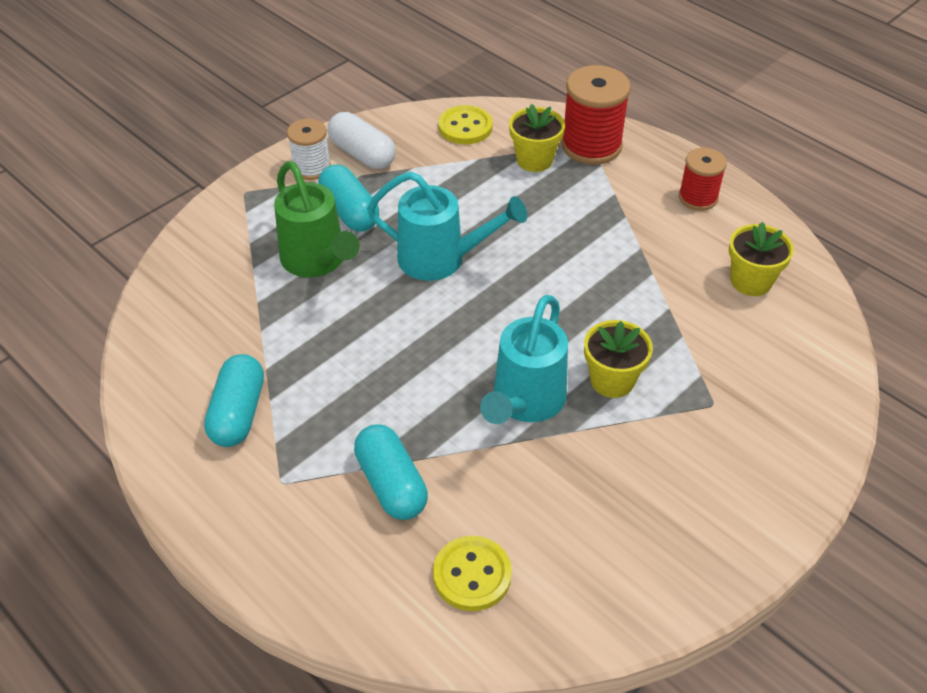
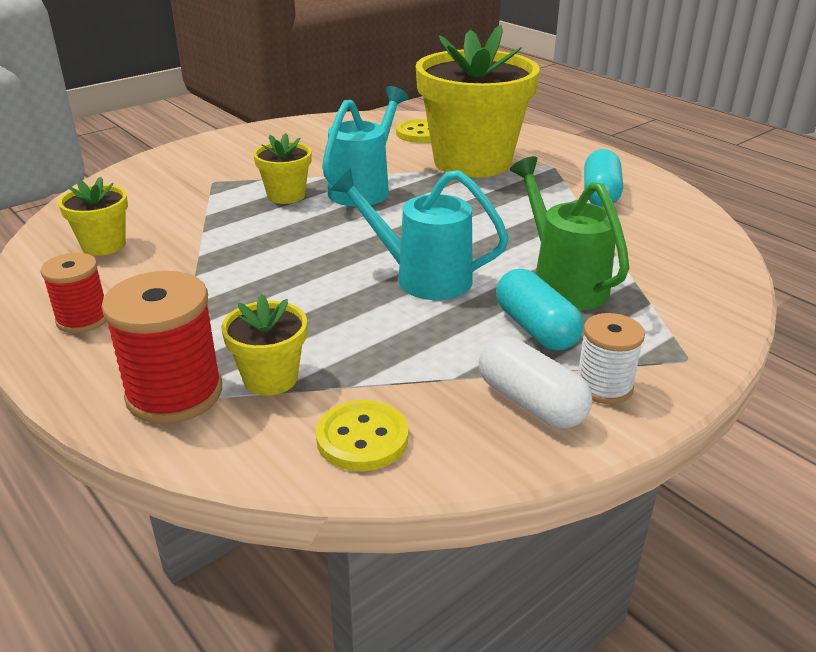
camera: 175 degrees left, 15 degrees down
(391, 484) = (472, 162): turquoise capsule -> yellow flower pot

